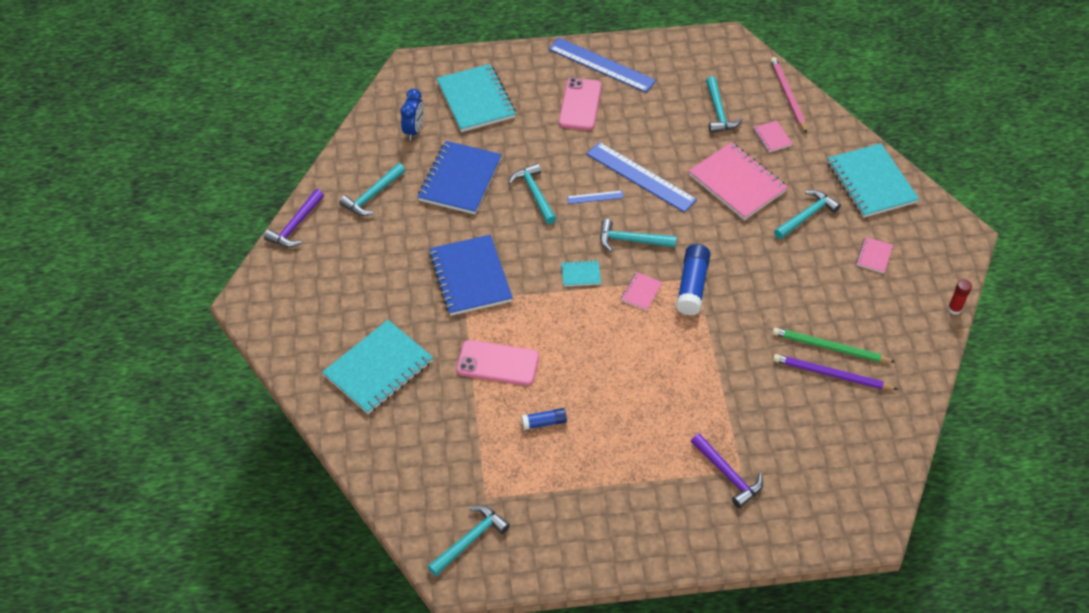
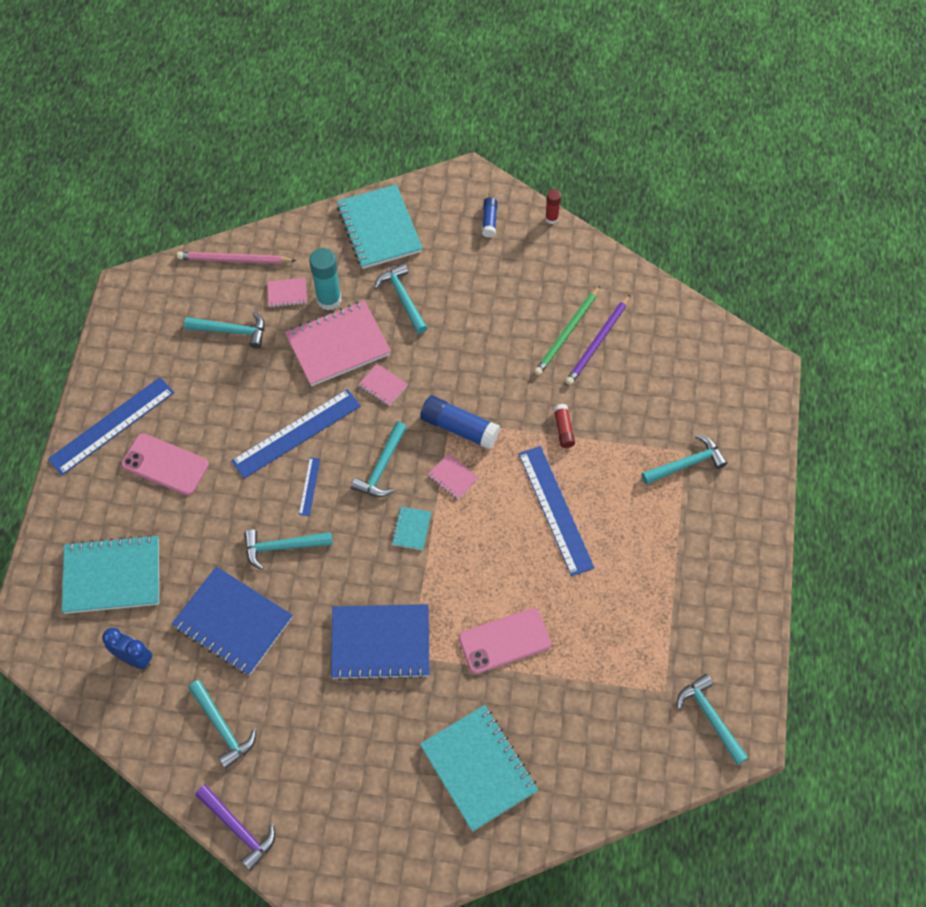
camera: 75 degrees left, 10 degrees up
(498, 363) = (504, 641): pink phone -> pink phone turned 45 degrees clockwise
(544, 422) = (589, 613): blue glue stick -> blue glue stick (489, 221)
(637, 375) = (555, 510): none -> blue ruler
(723, 365) = (563, 429): none -> red glue stick
(728, 474) = (686, 464): purple hammer -> turquoise hammer
(779, 166) = (329, 300): none -> turquoise glue stick
(871, 182) = (379, 229): turquoise notebook -> turquoise notebook turned 75 degrees clockwise
(874, 256) = (470, 259): pink notebook -> pink notebook (383, 386)

